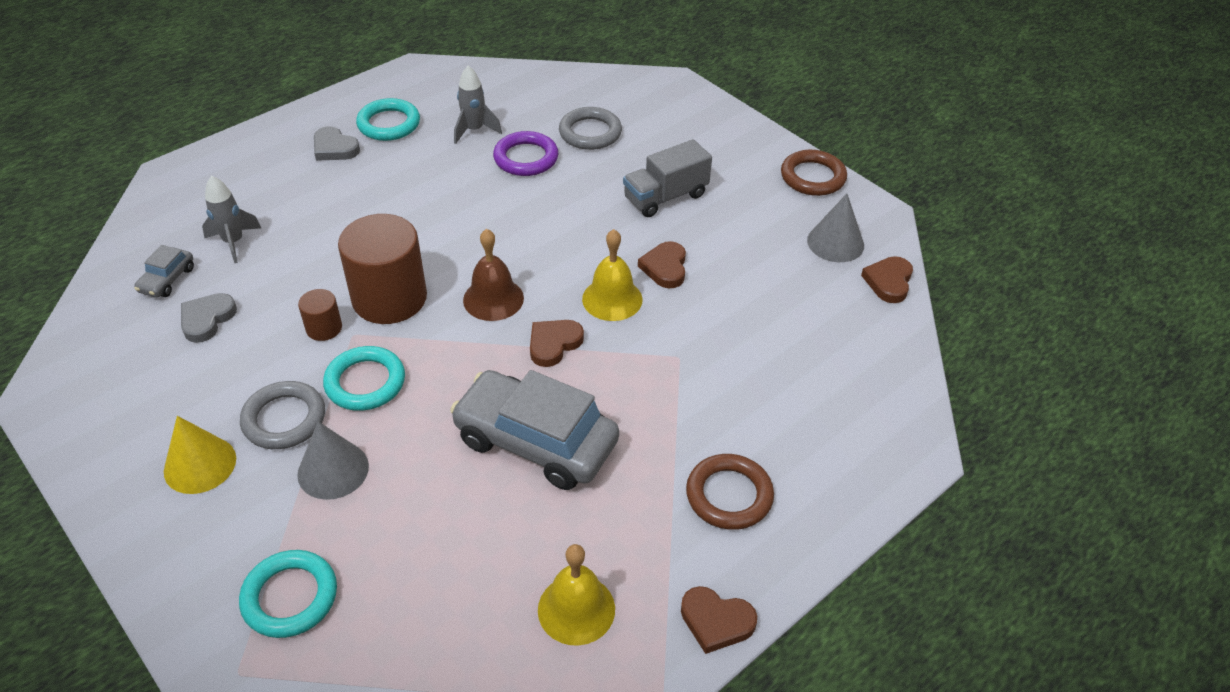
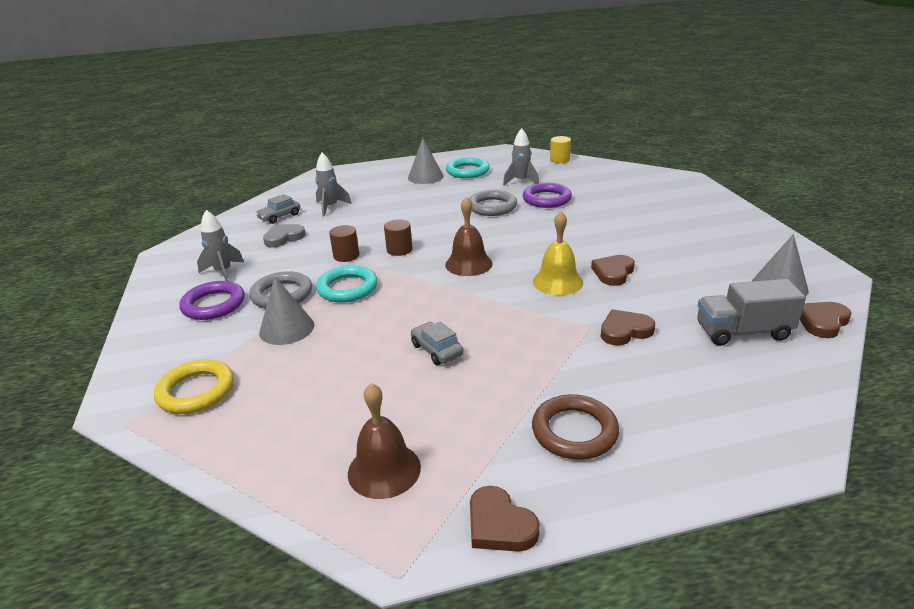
camera: 30 degrees right, 15 degrees down
(166, 407) = (223, 272): none -> grey rocket
(200, 464) = (213, 304): yellow cone -> purple ring
(290, 597) = (196, 391): turquoise ring -> yellow ring
(334, 148) = (425, 177): grey heart -> grey cone
(389, 298) = (399, 250): brown cylinder -> brown cylinder, size x0.47
(502, 75) = (560, 160): none -> yellow cylinder
(536, 442) = (437, 350): grey car -> grey car, size x0.45
(553, 344) = (494, 297): brown heart -> brown heart (625, 331)
(576, 609) = (384, 470): yellow bell -> brown bell
(590, 133) = (603, 194): grey ring -> grey ring (492, 207)
(665, 197) = (640, 234): grey truck -> grey truck (743, 332)
(813, 177) = (778, 244): brown ring -> none

